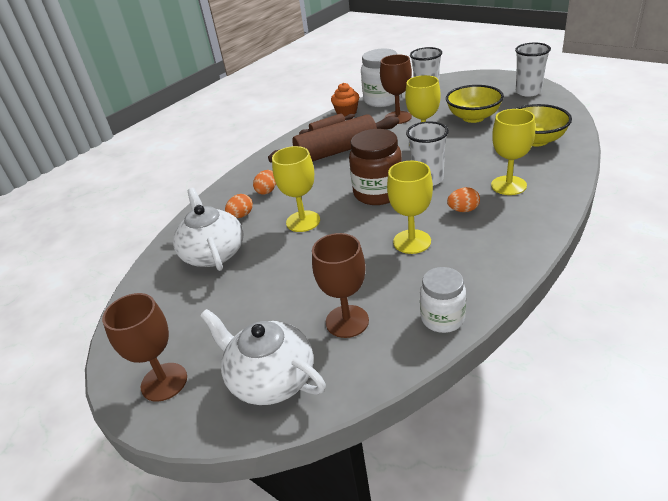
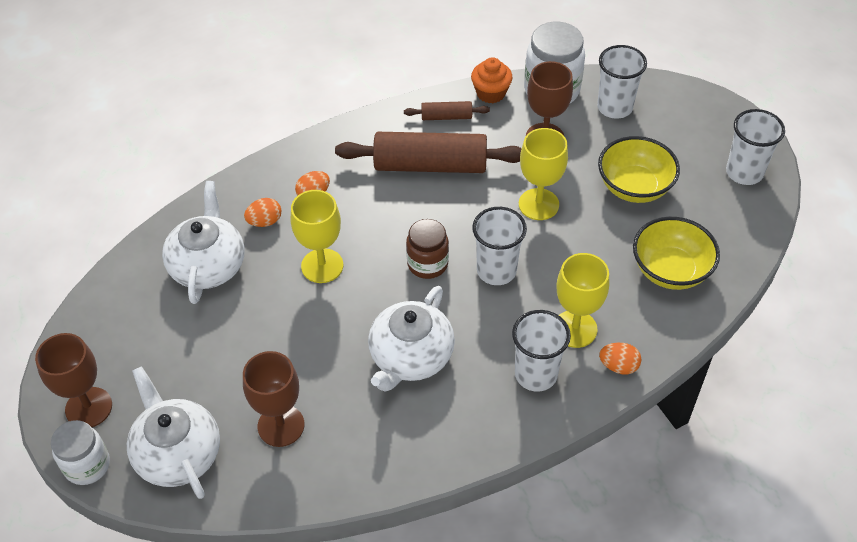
camera: 20 degrees right, 15 degrees up
(378, 193) = (427, 264): brown jar -> brown jar, size x0.65
(412, 241) = (410, 357): yellow goblet -> white teapot
(442, 318) = (367, 470): white jar -> white jar (87, 465)
(463, 210) = (496, 340): orange egg -> orange egg (618, 366)
(508, 216) = (536, 374): none -> white cup

